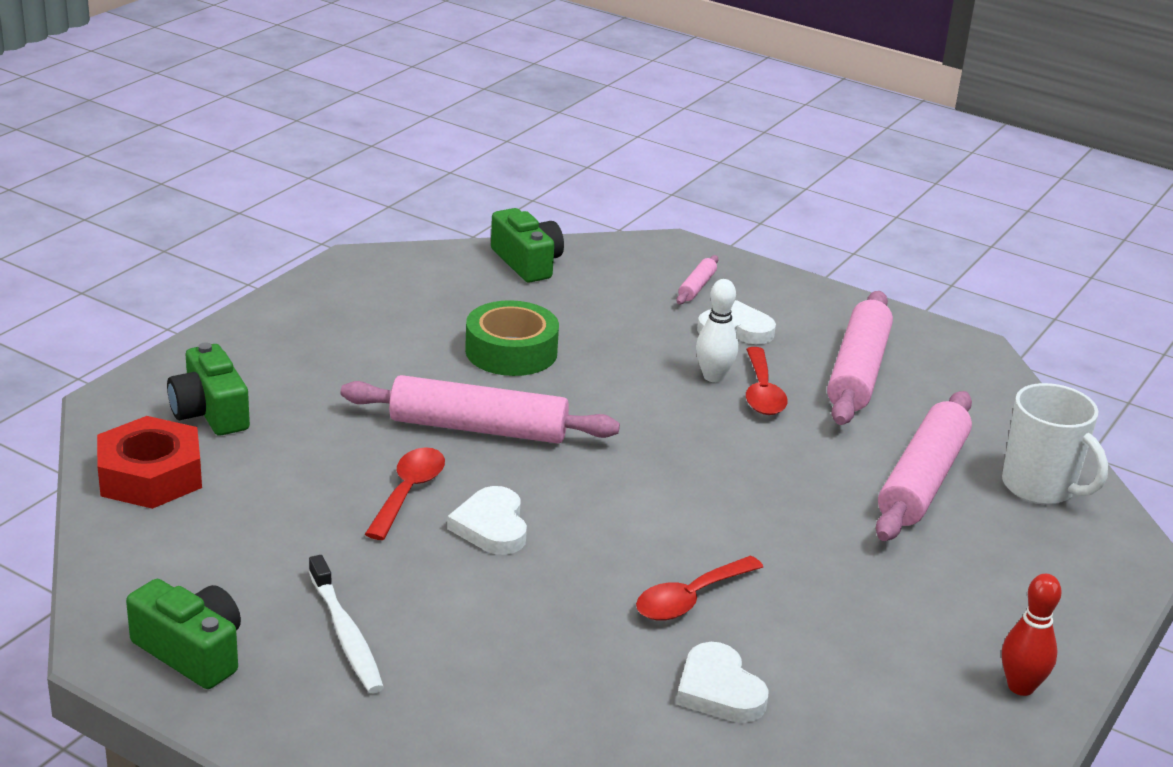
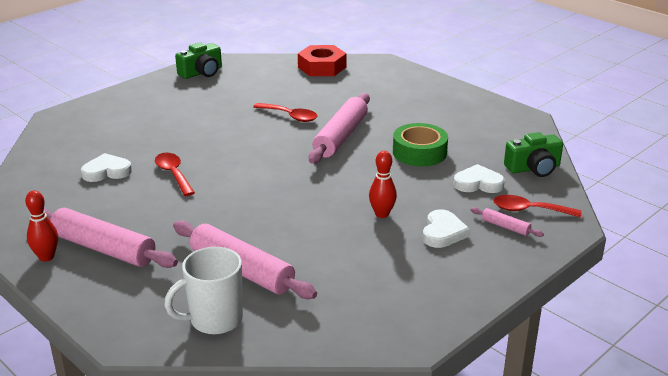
camera: 105 degrees right, 0 degrees up
(210, 412) = (370, 79): green camera -> none
(345, 634) = (195, 98): white toothbrush -> none
(491, 526) = (254, 132): white heart -> white heart (478, 183)
(713, 377) = (382, 214): white bowling pin -> red bowling pin
(762, 392) = (360, 229): red spoon -> red spoon (529, 210)
(858, 372) = (380, 274): pink rolling pin -> pink rolling pin (103, 249)

